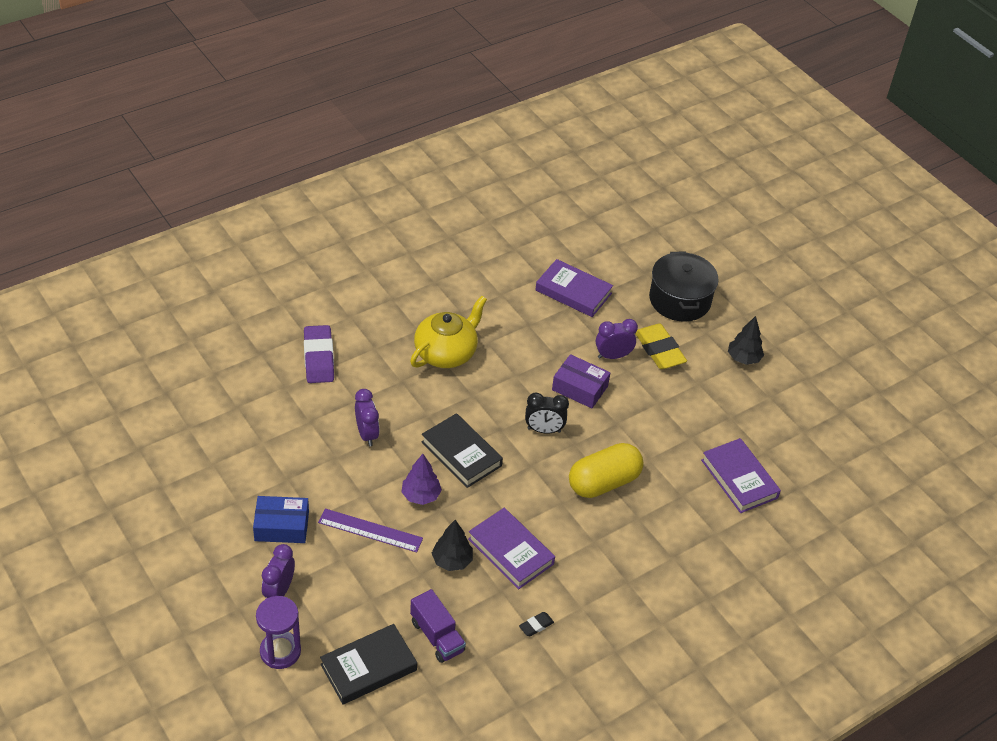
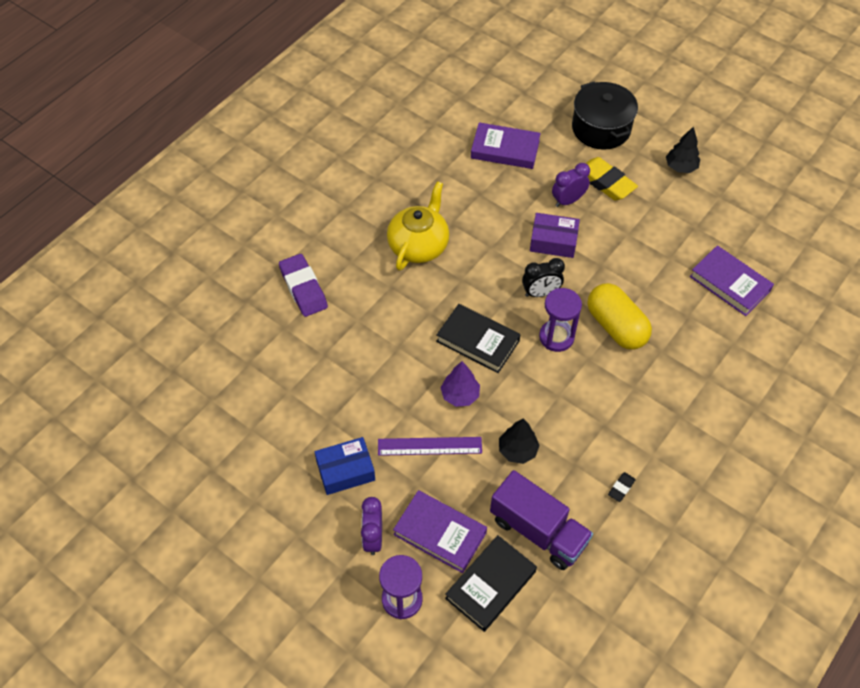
camera: 15 degrees left, 10 degrees up
(367, 434) = (383, 350): purple clock -> none
(437, 636) = (538, 530): purple truck -> purple truck, size x1.51
(511, 551) = (565, 422): purple book -> purple book (440, 533)
(540, 474) = (556, 337): none -> purple hourglass
(603, 482) = (616, 326): yellow capsule -> yellow capsule turned 75 degrees counterclockwise

